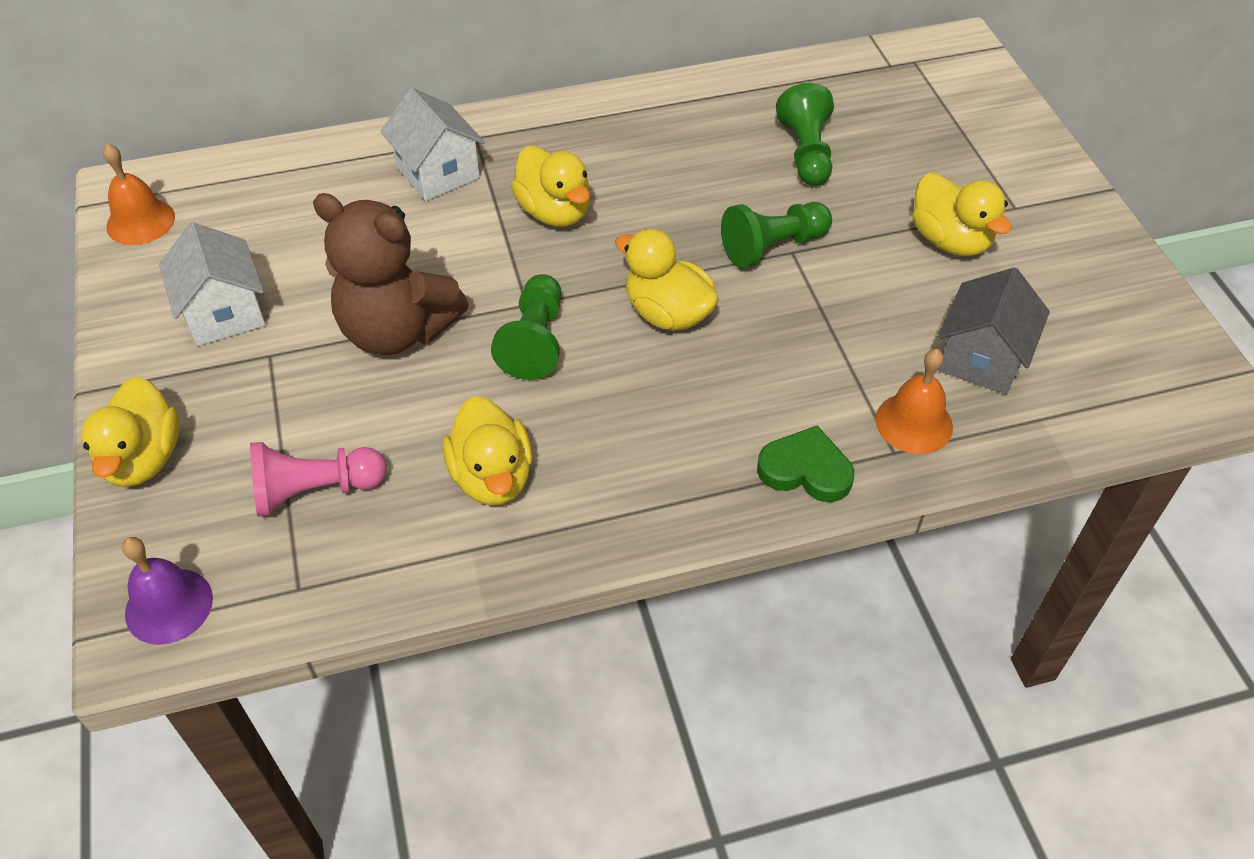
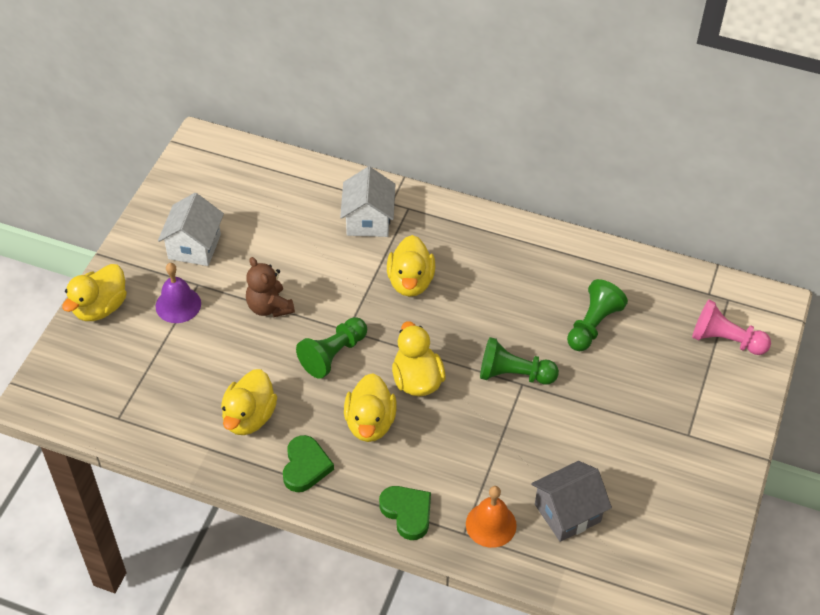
camera: 35 degrees right, 0 degrees up
(140, 221) = (194, 167): orange bell -> none
(169, 605) = (59, 390): purple bell -> purple bell (178, 305)
(315, 490) = (162, 372): pink pawn -> pink pawn (725, 340)
(397, 330) = (269, 307): brown teddy bear -> brown teddy bear, size x0.60
(625, 493) = (305, 466): none -> green heart
(950, 240) = (624, 431): yellow duck -> yellow duck (370, 423)

